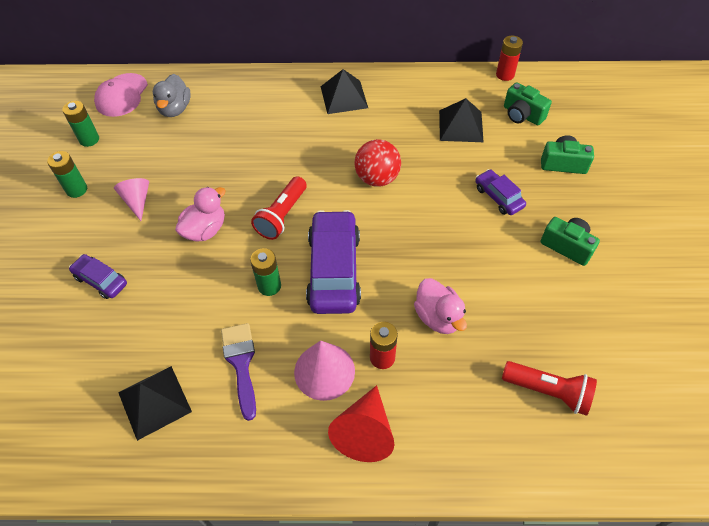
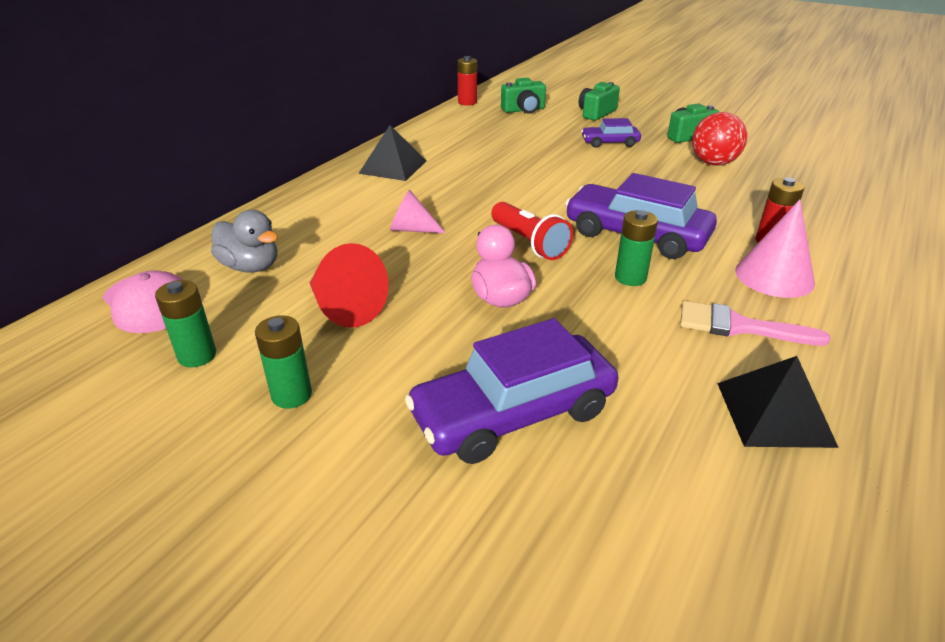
camera: 60 degrees left, 20 degrees down
(101, 280) = (513, 413): purple car -> purple car, size x1.91
(137, 201) = (388, 340): pink cone -> pink cone (412, 229)
(241, 363) = (739, 326): purple brush -> pink brush
(365, 432) = (862, 275): red cone -> red cone (344, 307)
(377, 178) = (530, 182): red ball -> red ball (713, 163)
(438, 317) = (733, 203): pink duck -> none
(461, 126) = (506, 132): black pyramid -> none
(548, 391) = (839, 183): red flashlight -> none

